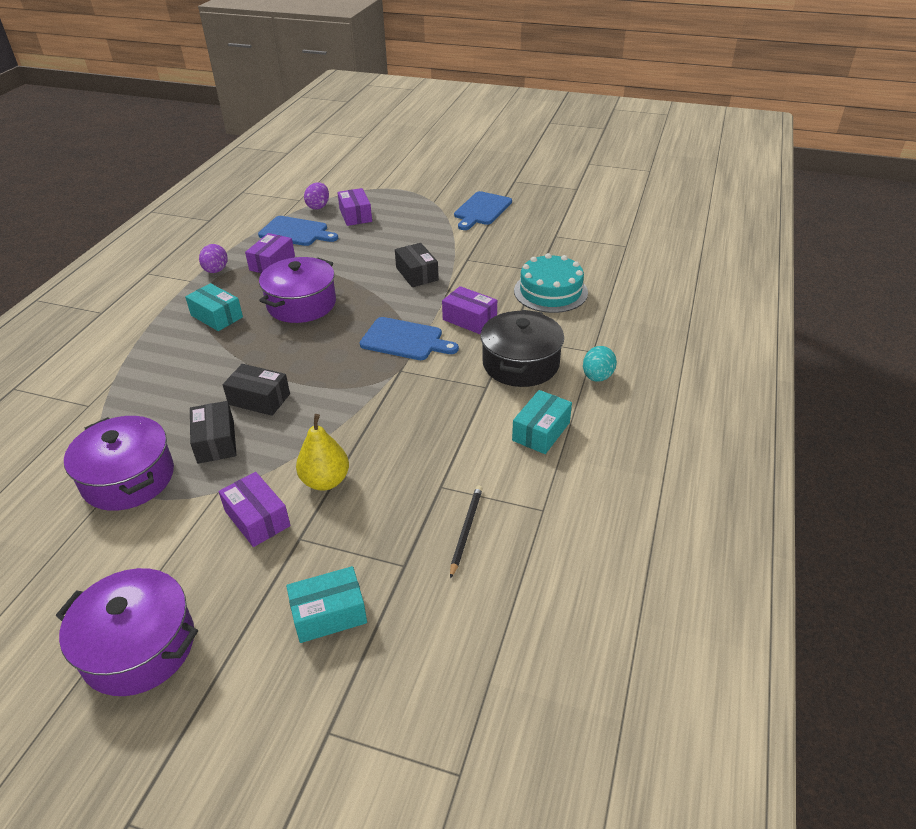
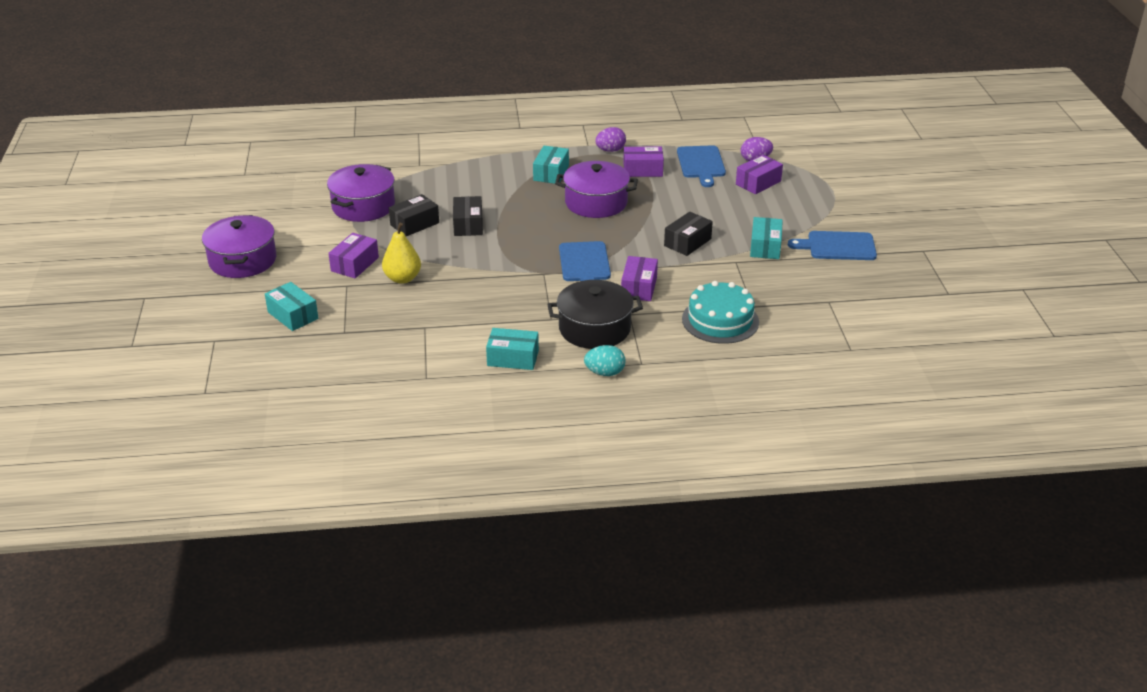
camera: 65 degrees right, 5 degrees down
(456, 240) = (765, 247): none -> turquoise box
(466, 530) = (388, 349): black pencil -> none

